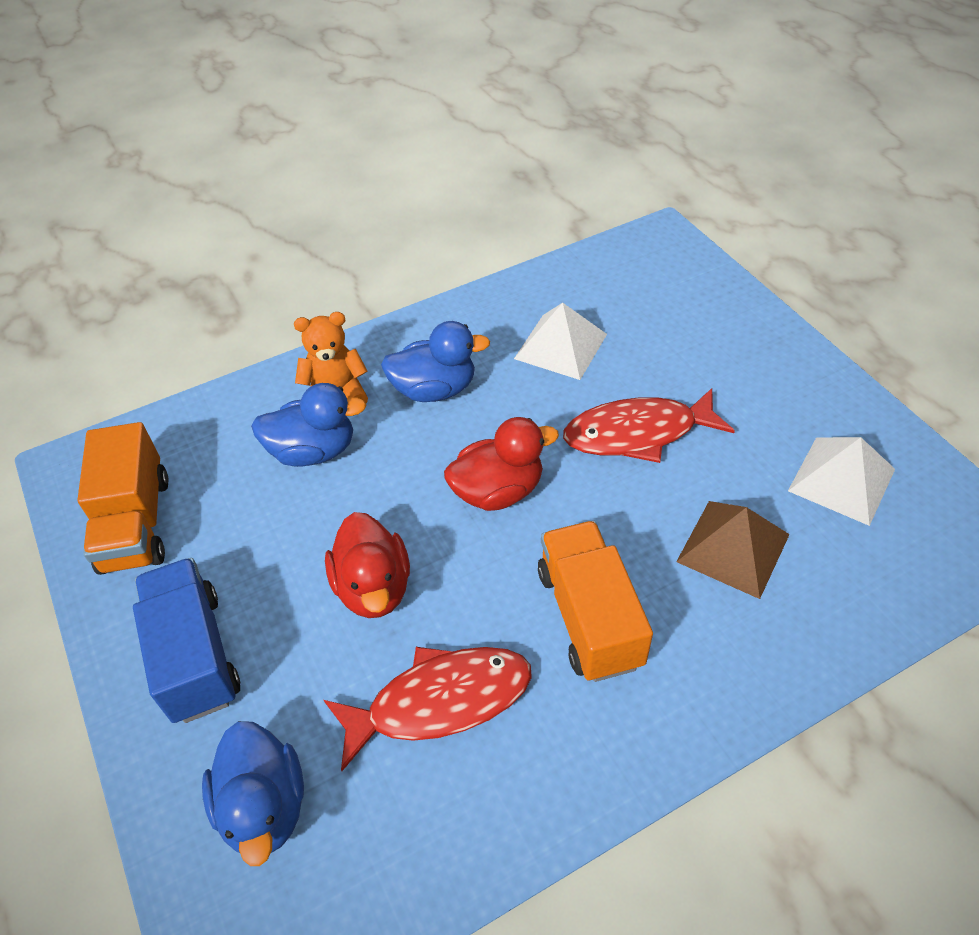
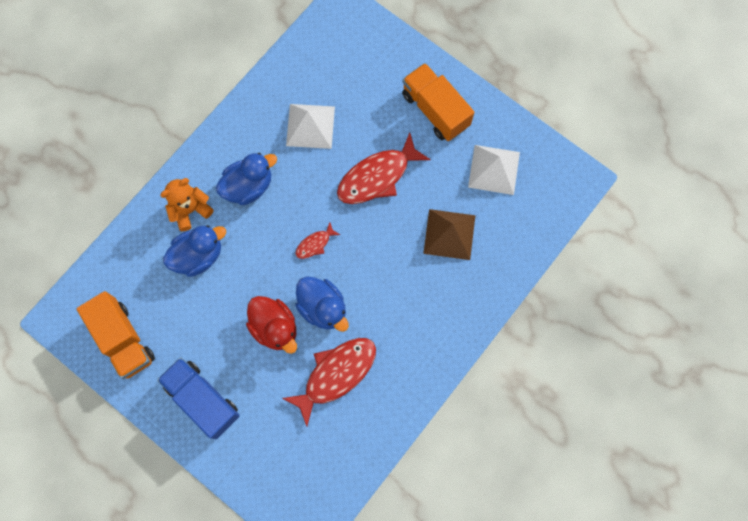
camera: 25 degrees left, 25 degrees up
(264, 806) = (278, 456): blue duck -> blue duck (323, 308)
(498, 491) = (315, 244): red duck -> red fish
(589, 617) = (390, 302): orange truck -> orange truck (435, 110)

